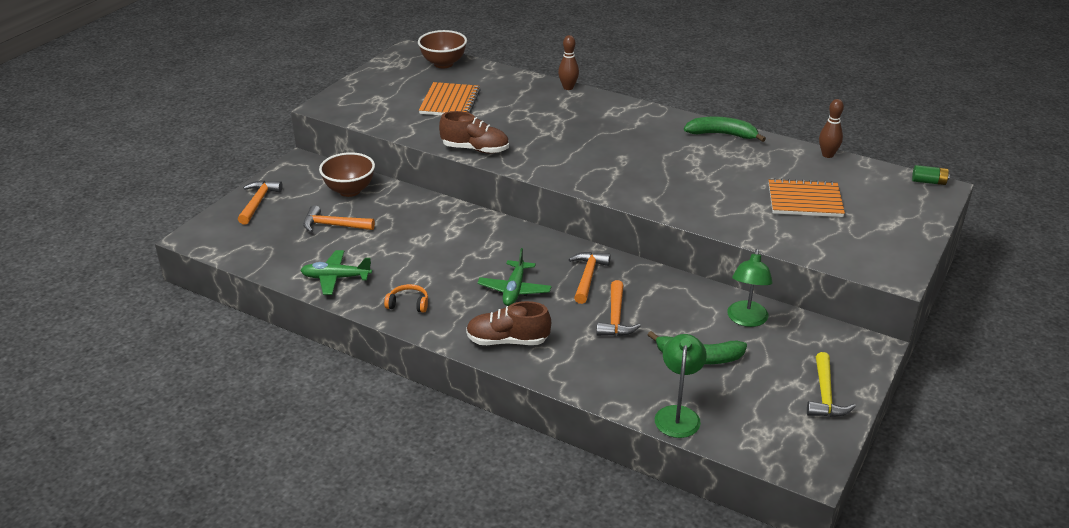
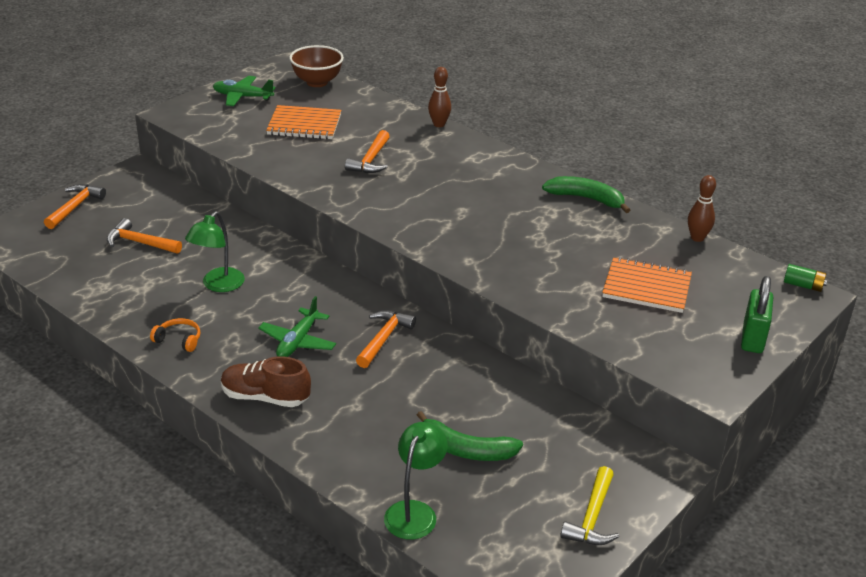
camera: 10 degrees right, 0 degrees up
(336, 278) = (116, 300): green plane -> green plane (242, 97)
(349, 191) = (173, 207): brown bowl -> none
(450, 102) = (304, 125): orange notebook -> orange notebook turned 75 degrees clockwise
(475, 149) = (307, 180): brown shoe -> none
(615, 318) = (394, 389): orange hammer -> orange hammer (371, 160)
(746, 320) = (539, 415): green lamp -> green lamp (218, 285)
(908, 230) = (752, 338): none -> green padlock

